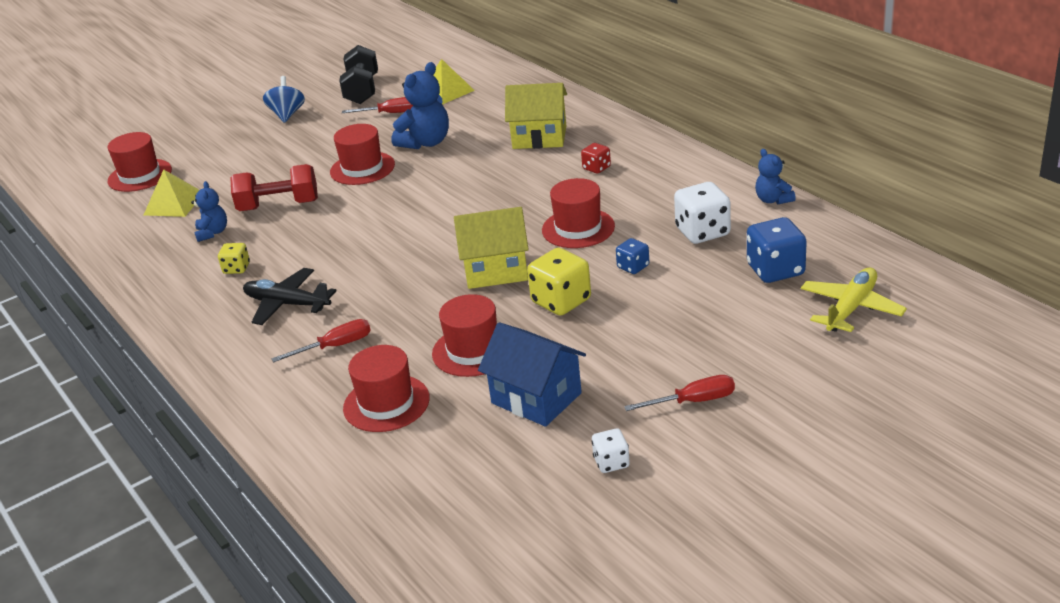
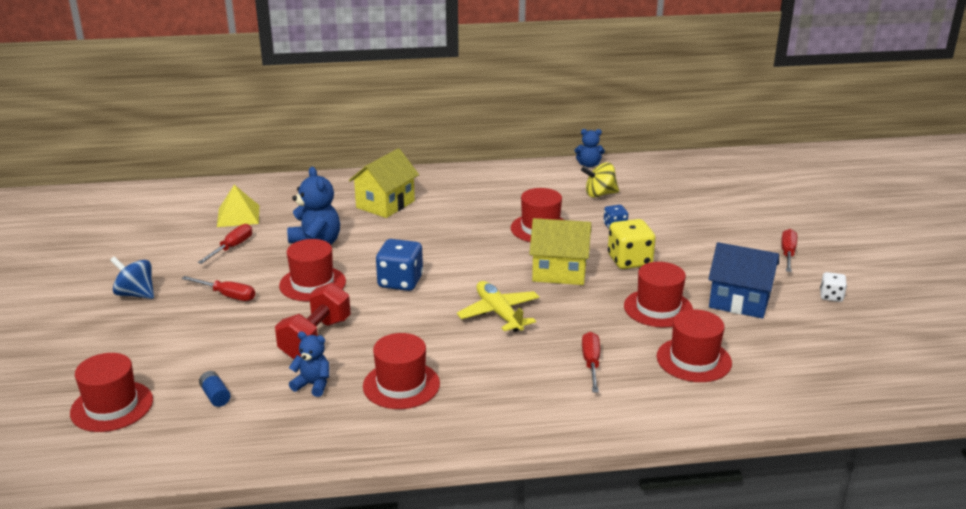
camera: 65 degrees left, 5 degrees down
(174, 203) = (215, 396): yellow pyramid -> blue battery
(236, 268) = (401, 385): yellow dice -> red hat
(287, 304) = (498, 372): black plane -> none
(314, 145) = (227, 295): none -> red screwdriver
(362, 90) = (160, 248): black dumbbell -> none
(496, 270) = (559, 272): yellow house -> yellow house turned 75 degrees clockwise
(536, 398) = (739, 301): blue house -> blue house turned 45 degrees clockwise
(596, 168) = (465, 199): red dice -> none
(702, 232) = (599, 194): white dice -> yellow spinning top
(775, 270) = (670, 189): blue dice -> blue dice (400, 282)
(851, 308) = (734, 184): yellow plane -> yellow plane (499, 313)

